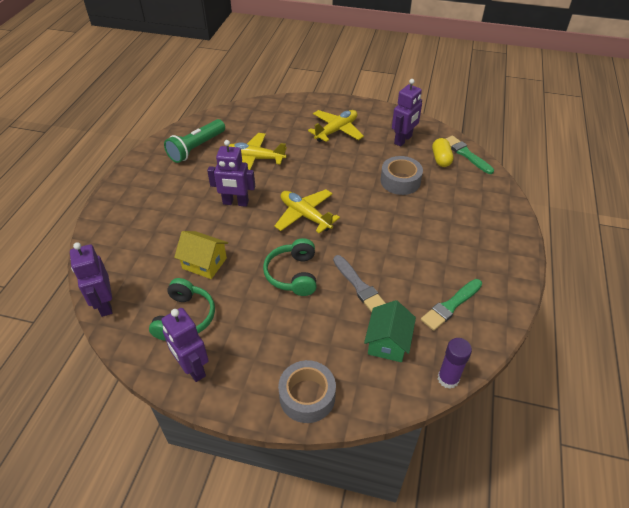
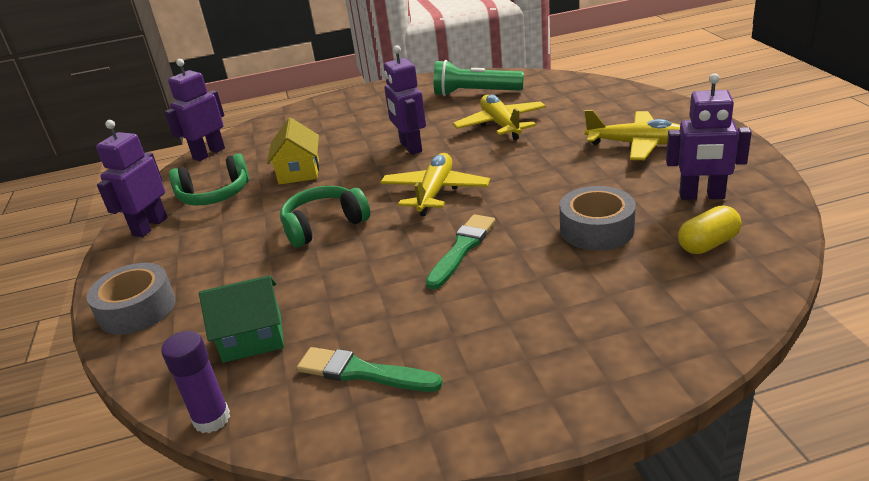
camera: 65 degrees right, 15 degrees down
(359, 286) = (340, 278): grey brush -> none
(466, 154) = (764, 263): green brush -> green brush (462, 249)

